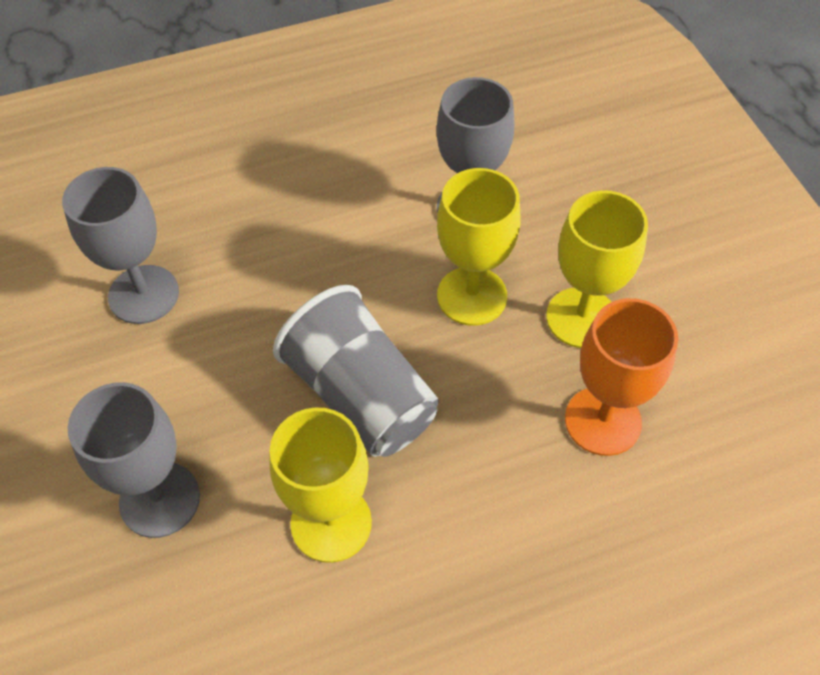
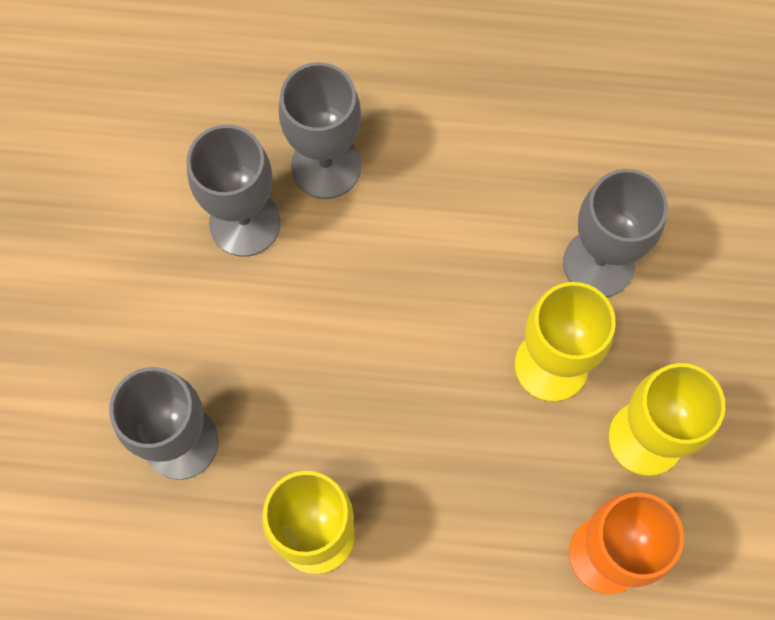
camera: 25 degrees right, 15 degrees up
(199, 225) = (326, 166): none -> grey goblet
(361, 396) = (397, 423): grey cup -> none

